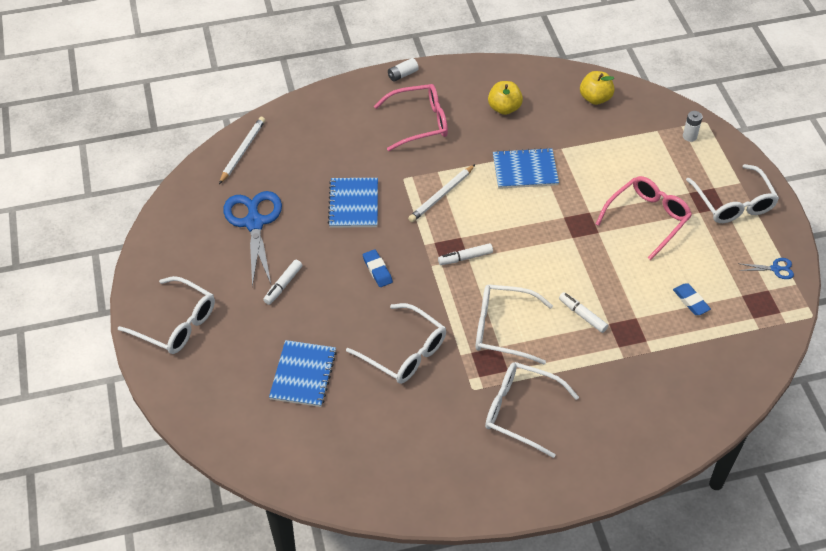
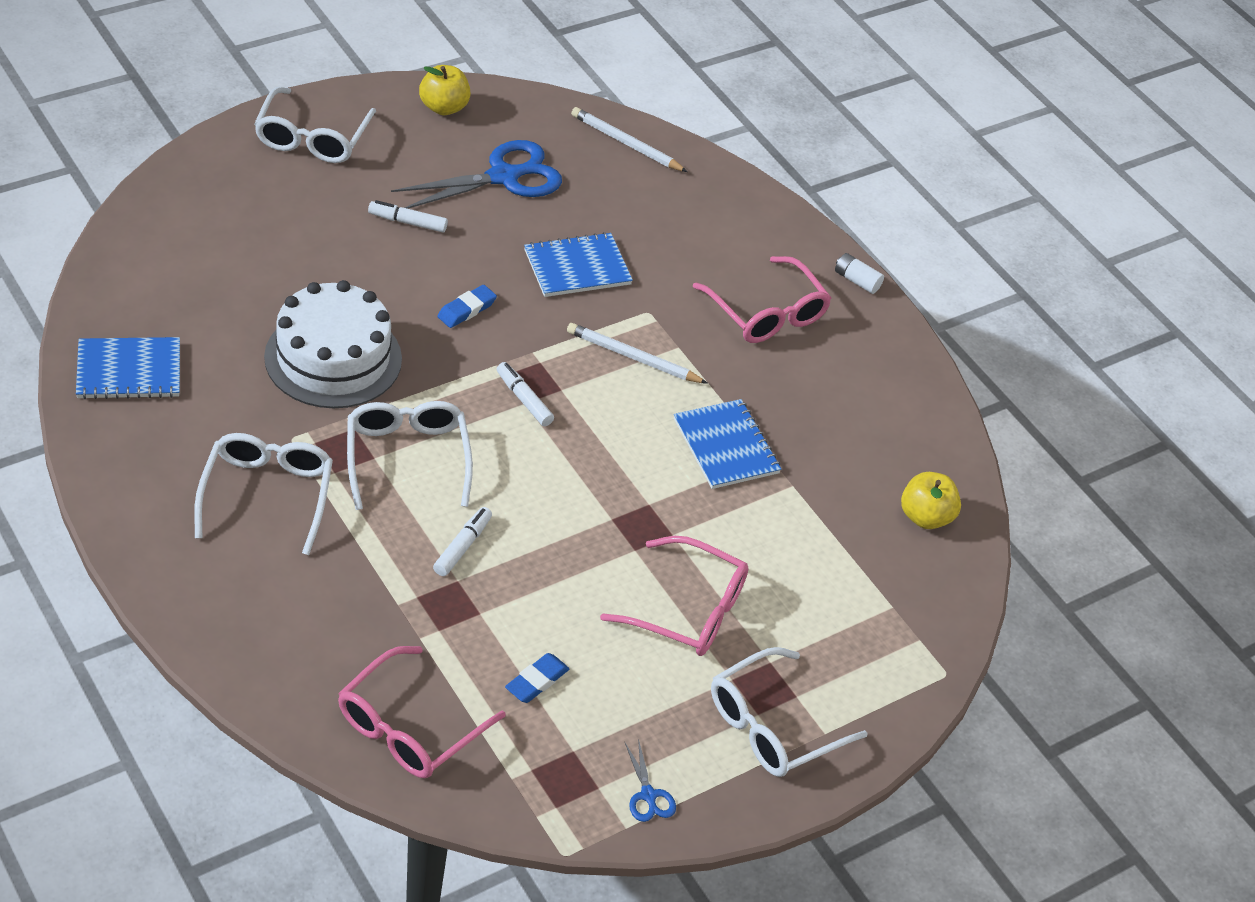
camera: 65 degrees right, 5 degrees down
(242, 151) = (626, 143): white pencil -> white pencil turned 150 degrees counterclockwise
(303, 375) = (266, 266): blue notebook -> blue notebook (129, 371)
(404, 352) = (333, 358): white glasses -> white cake
(504, 108) = (845, 406): yellow apple -> yellow apple (444, 107)
(689, 136) = (900, 653): white battery -> none
(718, 370) = (409, 727): none -> pink glasses

